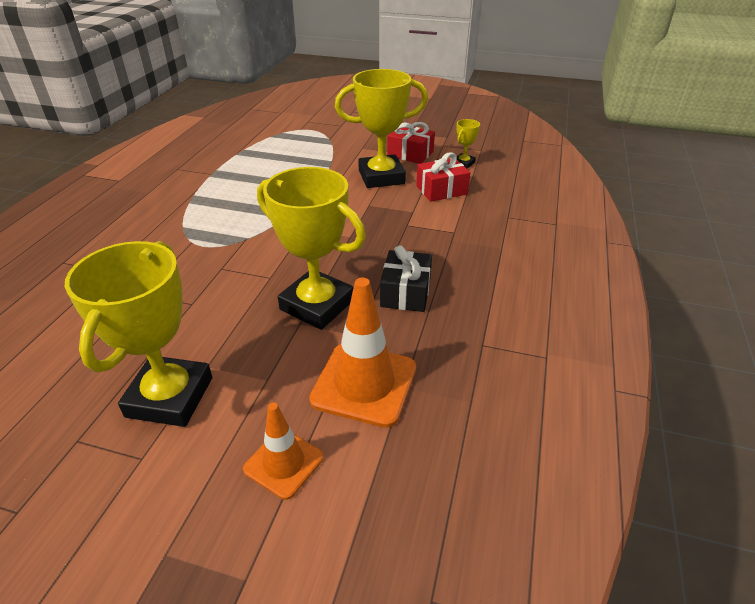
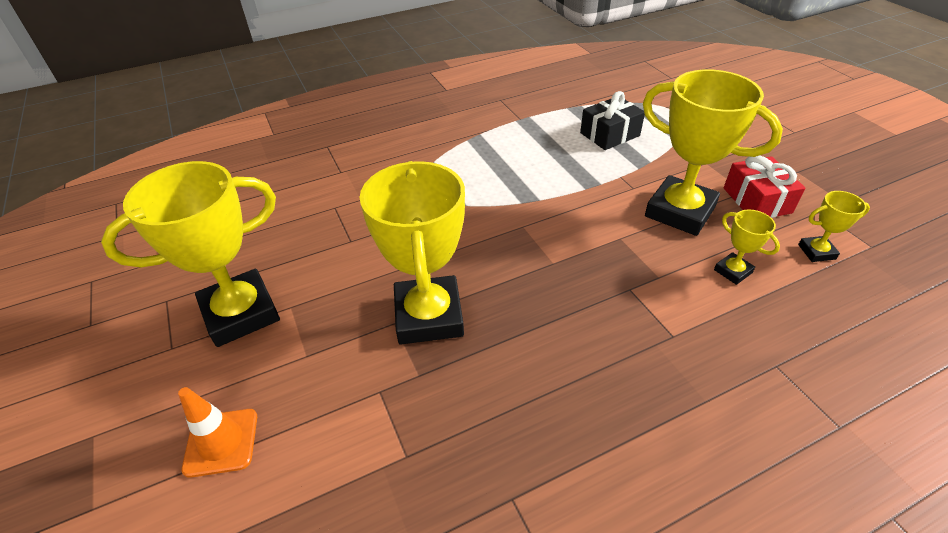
camera: 50 degrees right, 5 degrees up
(364, 384) = (358, 431): orange traffic cone -> none
(405, 292) = (520, 368): black gift -> black gift (609, 134)
(441, 190) = (732, 271): red gift -> yellow trophy

